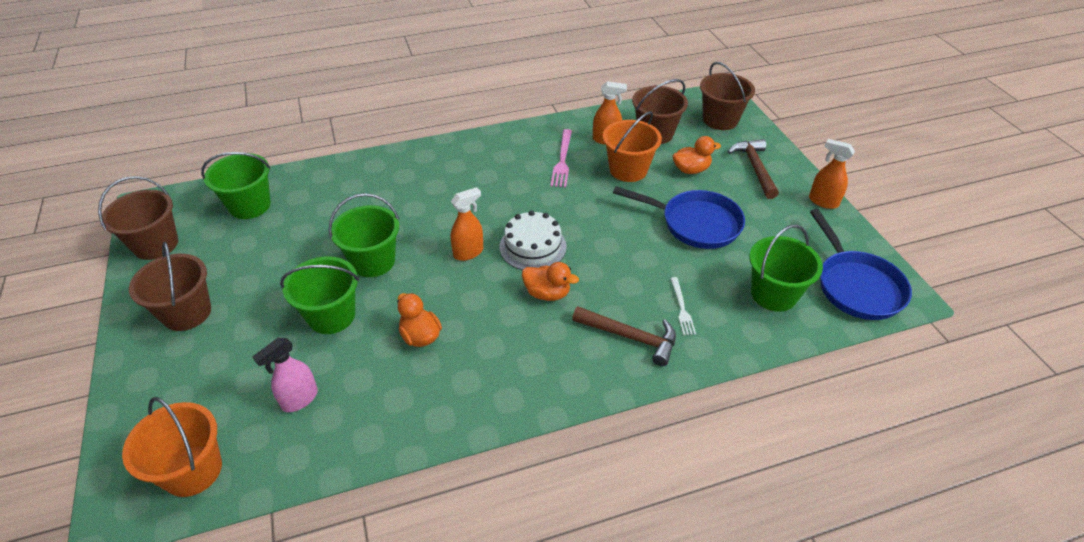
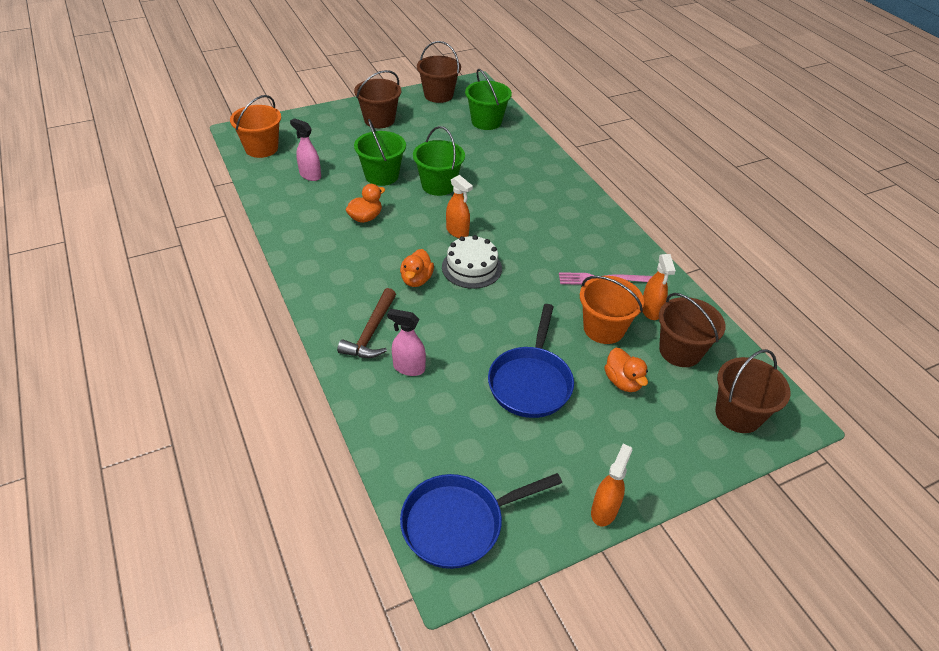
camera: 80 degrees right, 0 degrees up
(682, 308) = (408, 368): white fork -> pink spray bottle
(755, 168) = (648, 443): brown hammer -> none
(773, 294) = (435, 442): green bucket -> none

